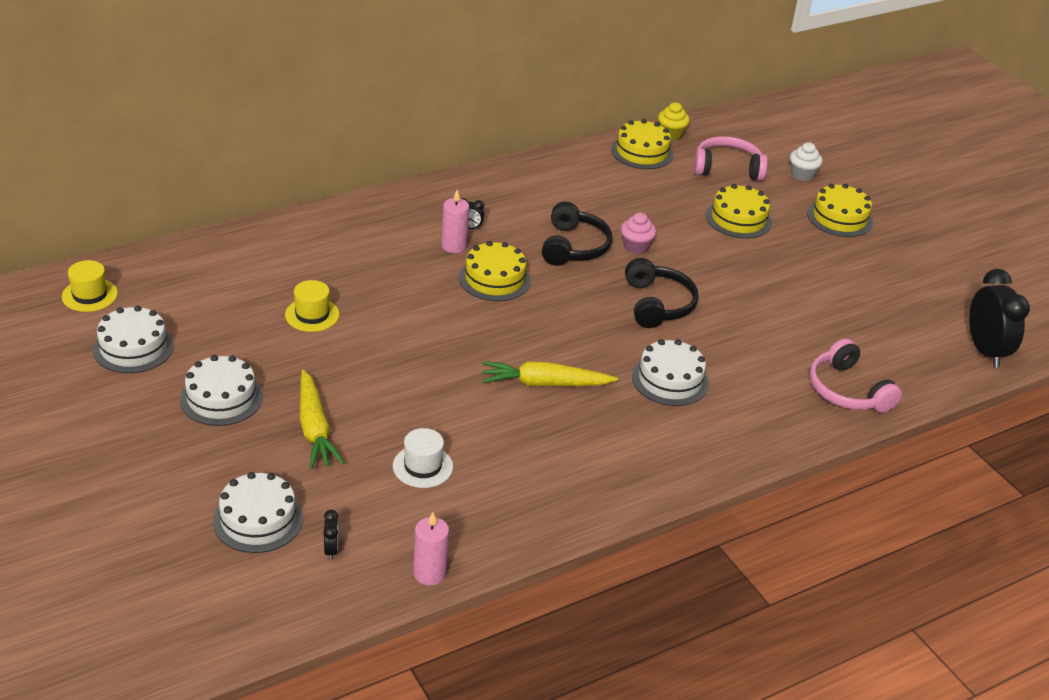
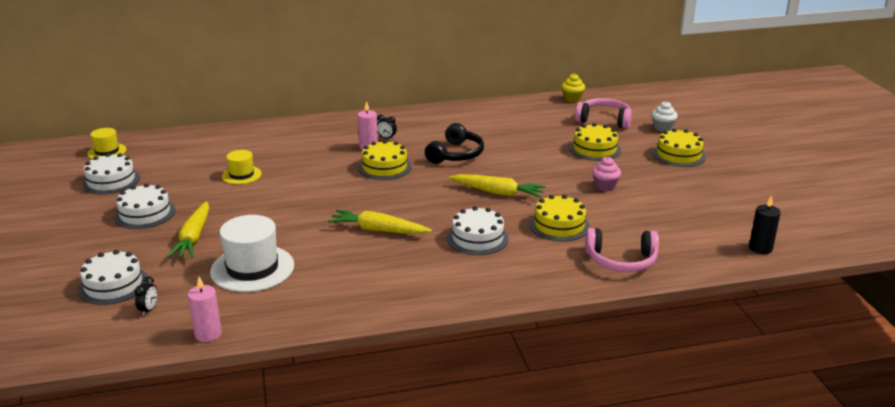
camera: 20 degrees right, 10 degrees down
(422, 466) = (252, 268): white hat -> white hat, size x1.78
(635, 247) = (503, 158): pink cupcake -> pink cupcake (605, 186)
(642, 152) = (543, 107): yellow cake -> yellow cake (559, 225)
(657, 304) = (498, 192): black headphones -> yellow carrot
(847, 390) = (621, 261): pink headphones -> pink headphones turned 75 degrees counterclockwise
(985, 351) = (760, 248): black clock -> black candle

